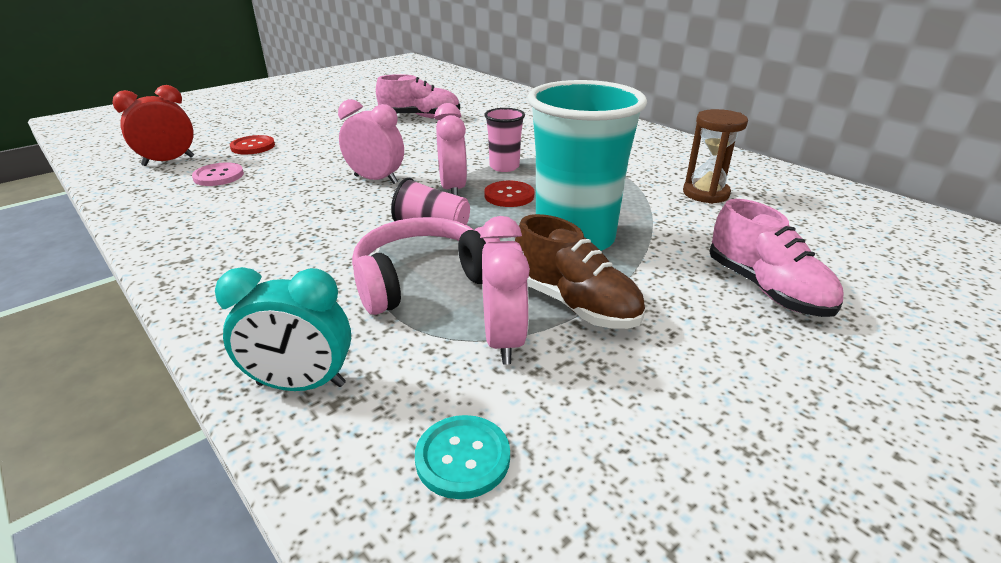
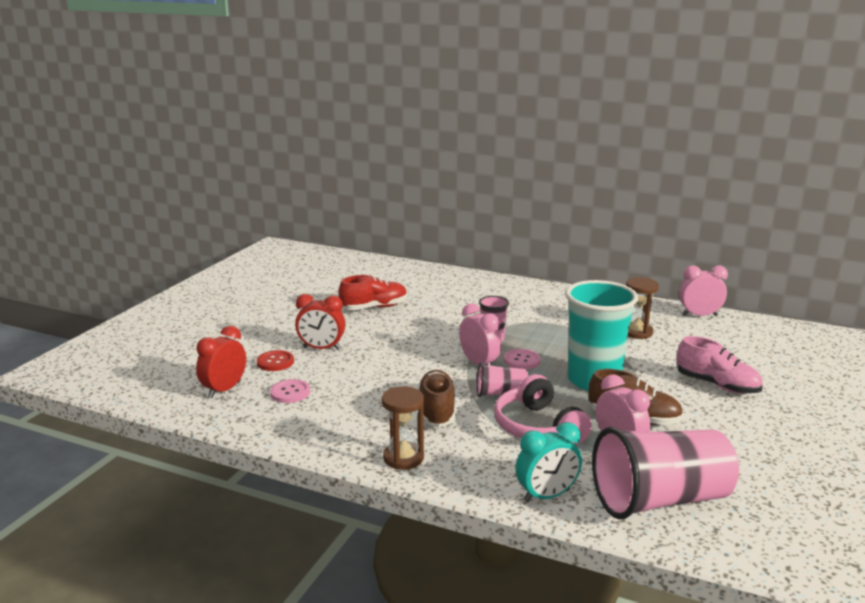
camera: 25 degrees left, 10 degrees down
(211, 274) = (403, 458): none -> brown hourglass
(313, 143) = (321, 348): none -> red clock
(331, 228) = (437, 410): none -> brown shoe
(376, 179) = (416, 368): pink clock -> pink clock (699, 315)
(420, 117) = (374, 307): pink shoe -> red shoe
(423, 280) = (538, 427): pink headphones -> pink headphones turned 60 degrees counterclockwise
(462, 458) = (660, 500): turquoise button -> pink cup
(509, 196) = (522, 360): red button -> pink button

